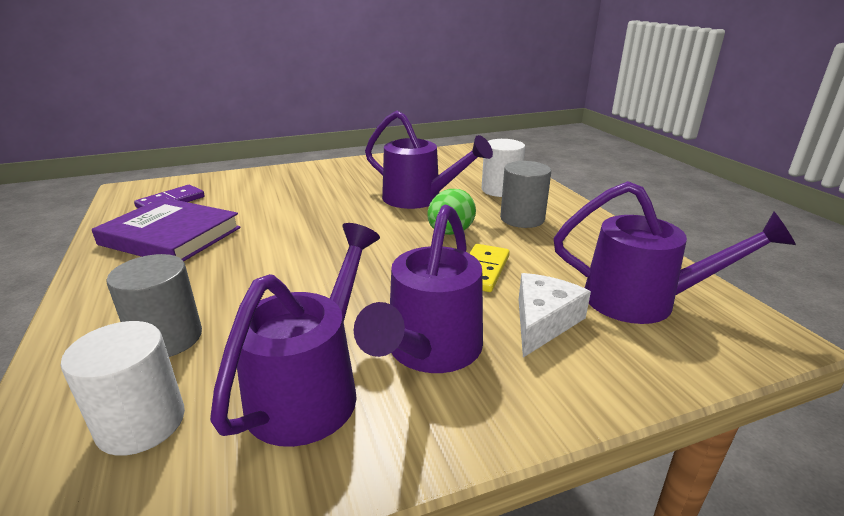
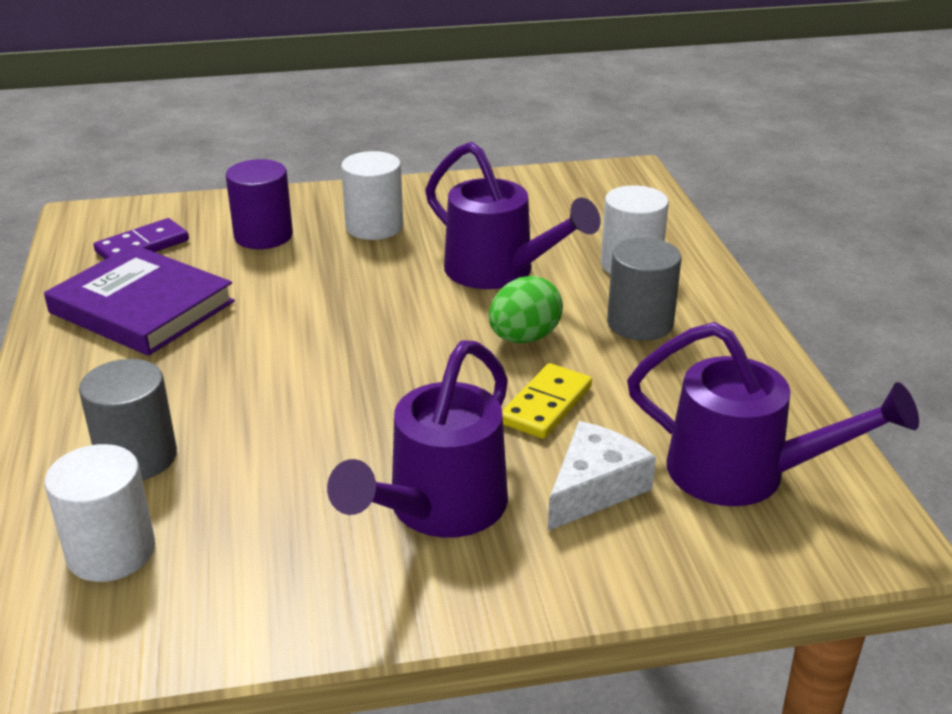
camera: 10 degrees right, 5 degrees up
(257, 191) = (263, 236): none -> purple cylinder
(312, 388) = (293, 536): purple watering can -> none
(330, 182) = (374, 227): none -> white cylinder

